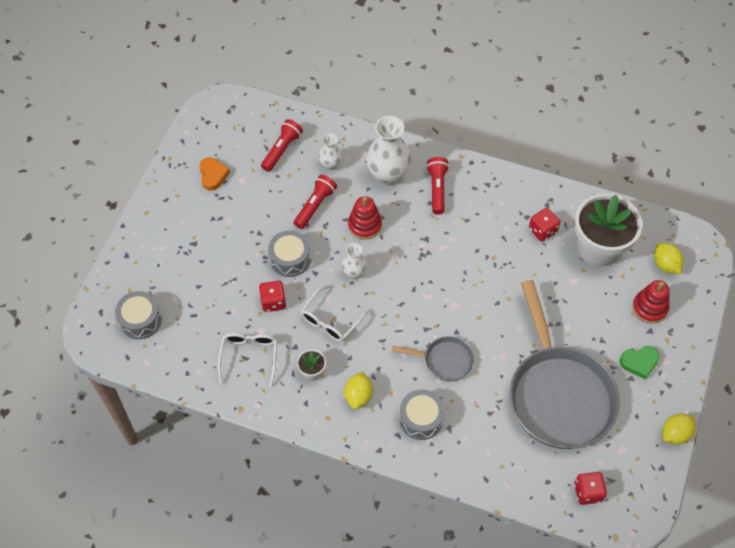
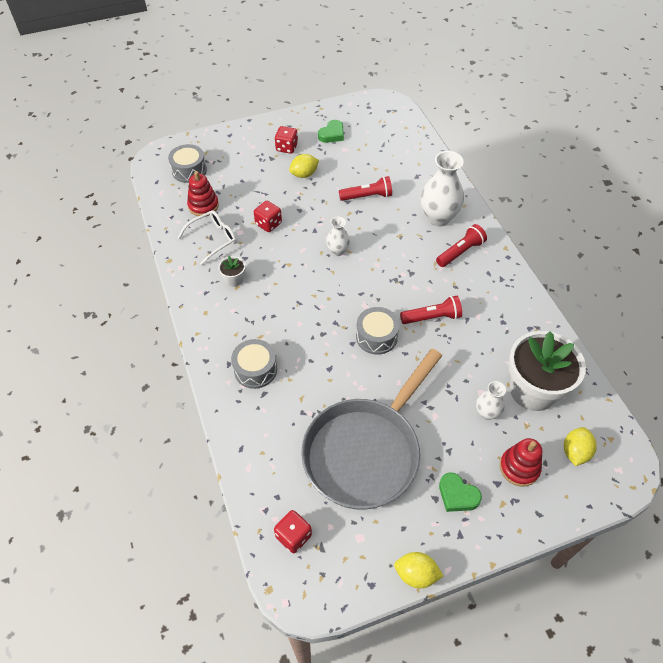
camera: 50 degrees right, 5 degrees down
(213, 175) = (332, 134): orange heart -> green heart
(282, 150) = (390, 153): red flashlight -> red flashlight (432, 317)
(290, 259) = (311, 211): grey drum -> grey drum (376, 337)
(331, 164) = (409, 183): white vase -> white vase (486, 413)
(331, 320) = (286, 263): white glasses -> none
(358, 396) = (239, 318): yellow lemon -> yellow lemon (304, 174)
(365, 225) = (382, 232): red stacking toy -> red stacking toy (203, 205)
(444, 361) = (319, 352): grey pan -> none
(542, 231) = (503, 340): red dice -> red dice (286, 147)

